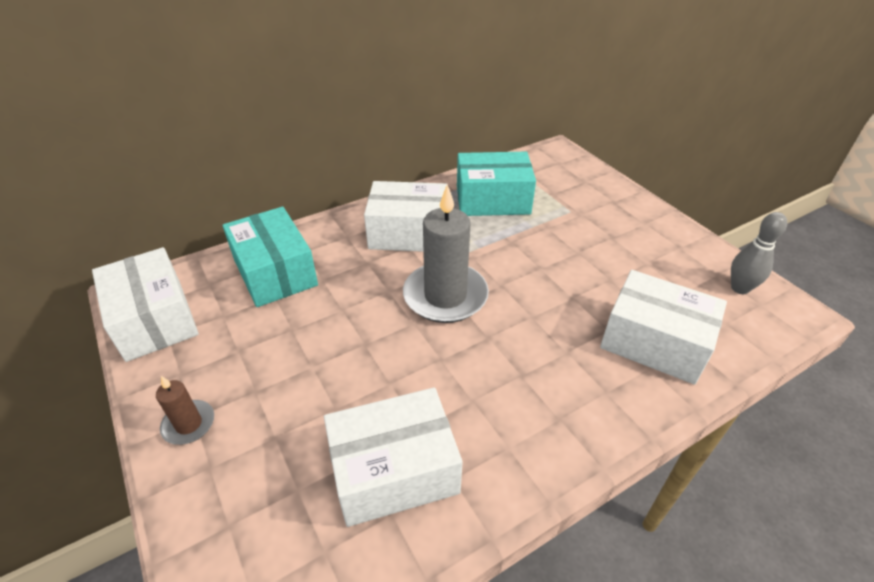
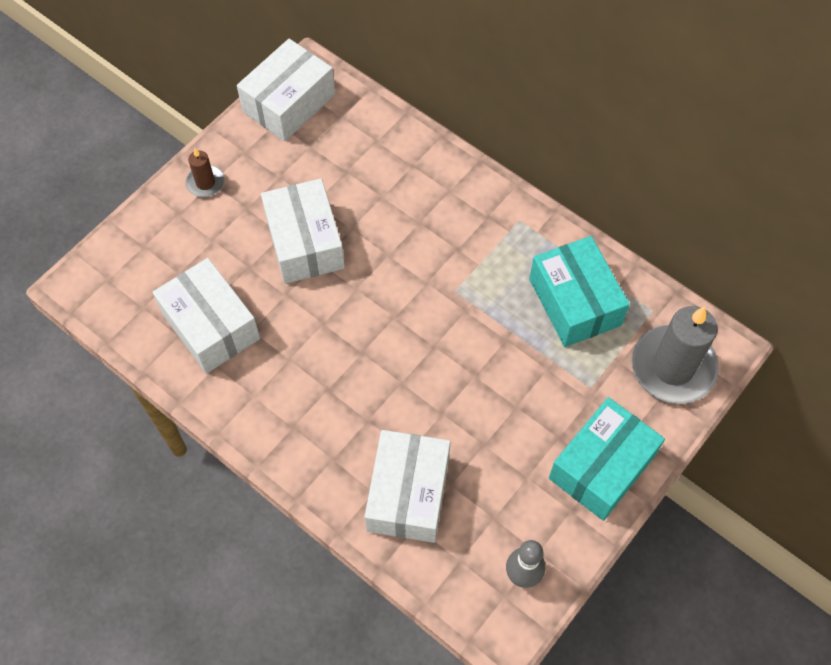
camera: 70 degrees right, 20 degrees up
(275, 272) = (376, 156): turquoise box -> turquoise box (602, 467)
(408, 233) = (479, 241): white box -> white box (305, 242)
(445, 296) = (400, 303): grey candle -> grey candle (673, 367)

